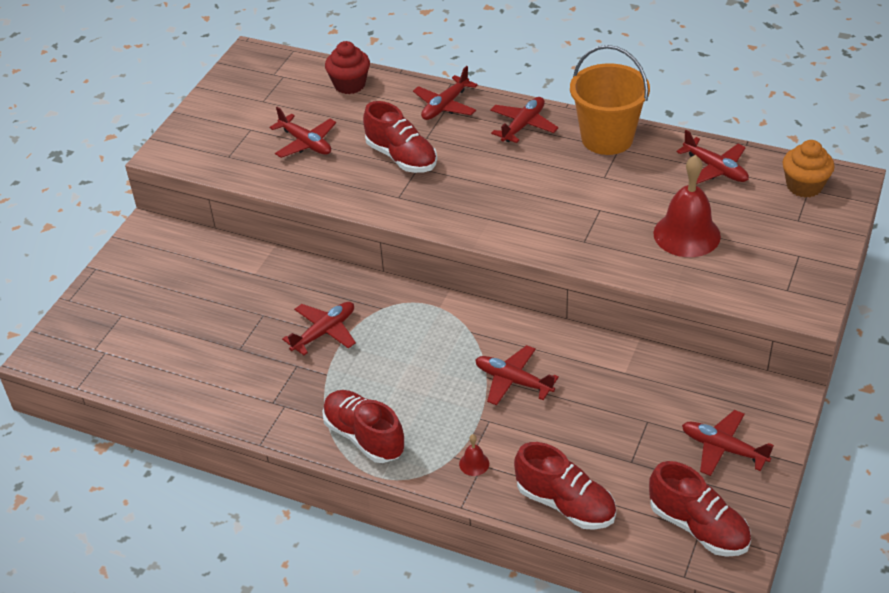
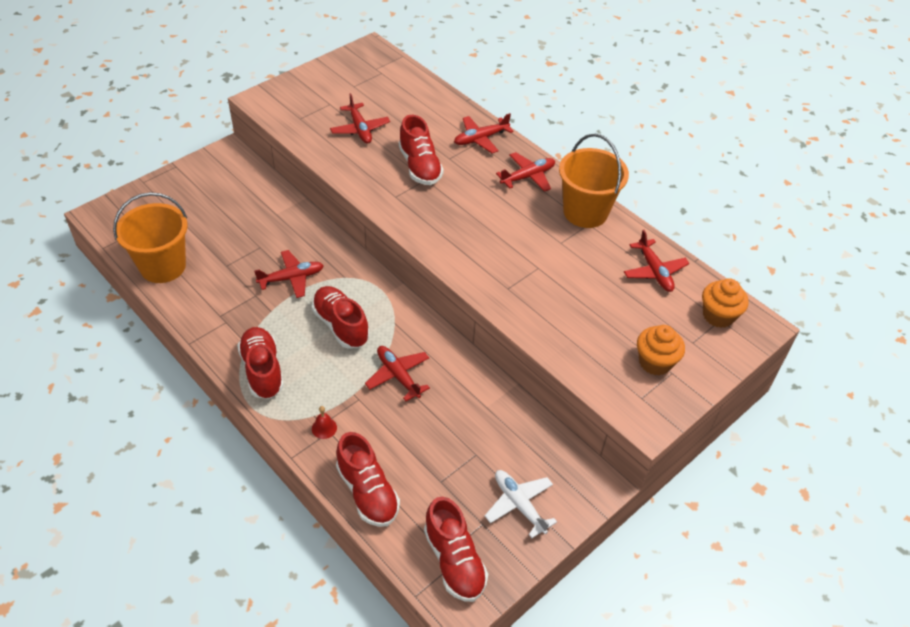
camera: 20 degrees right, 5 degrees up
(166, 379) = (163, 266): none -> orange bucket
(349, 85) = (423, 96): red cupcake -> none
(415, 357) = (341, 325): none -> red shoe
(687, 234) = (592, 316): red bell -> none
(723, 448) = (519, 505): red plane -> white plane
(776, 252) = (655, 362): none -> orange cupcake

